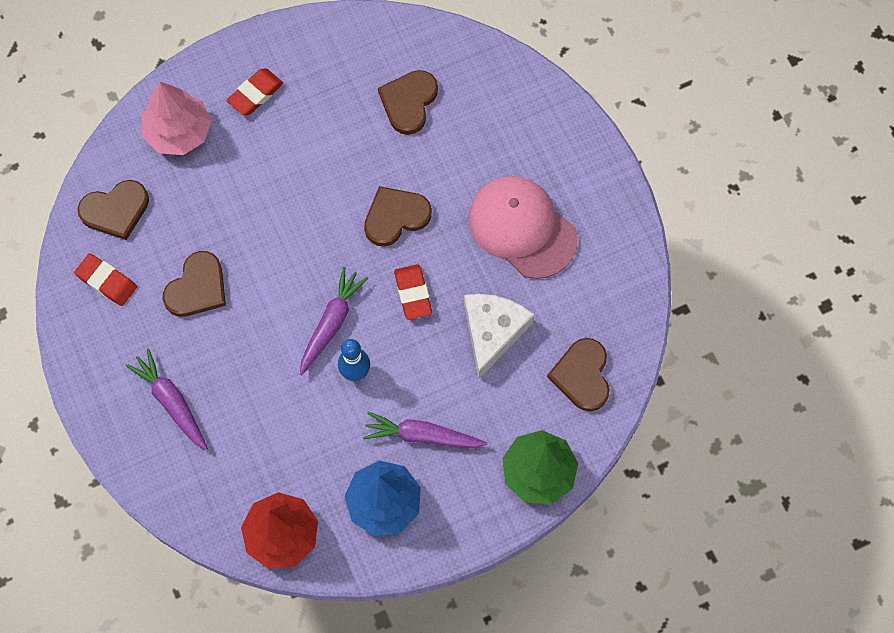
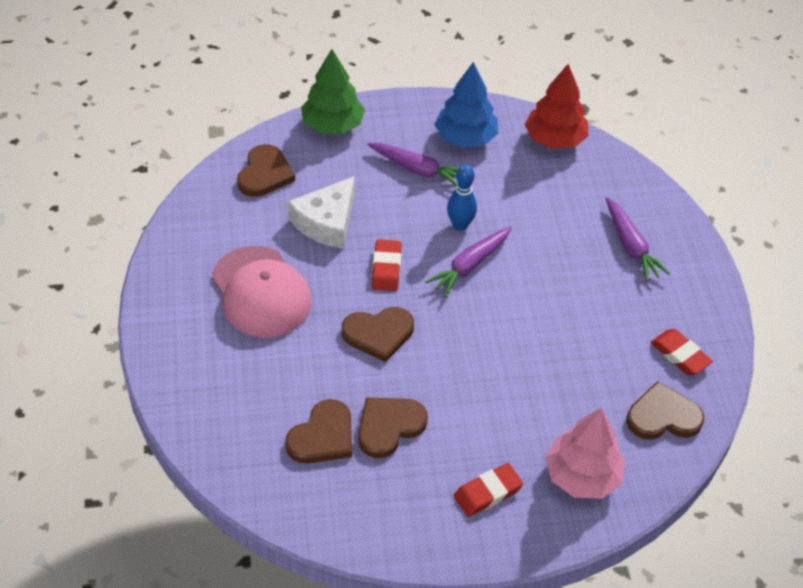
camera: 165 degrees left, 20 degrees down
(197, 288) = (590, 326): brown heart -> brown heart (389, 426)

